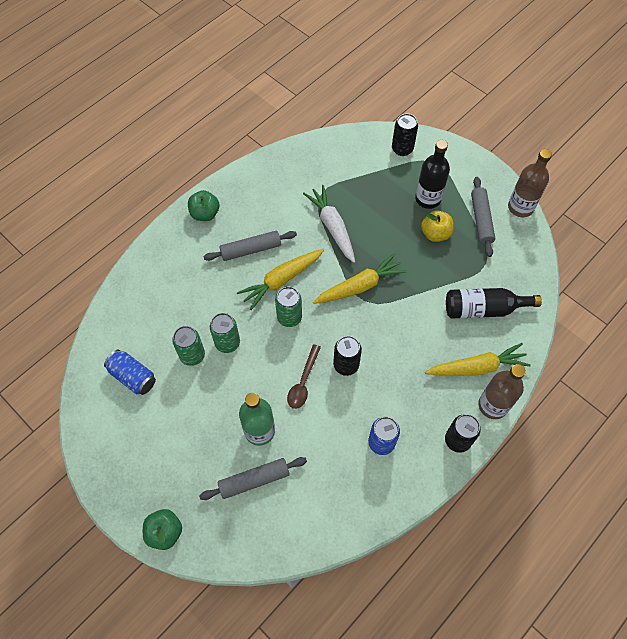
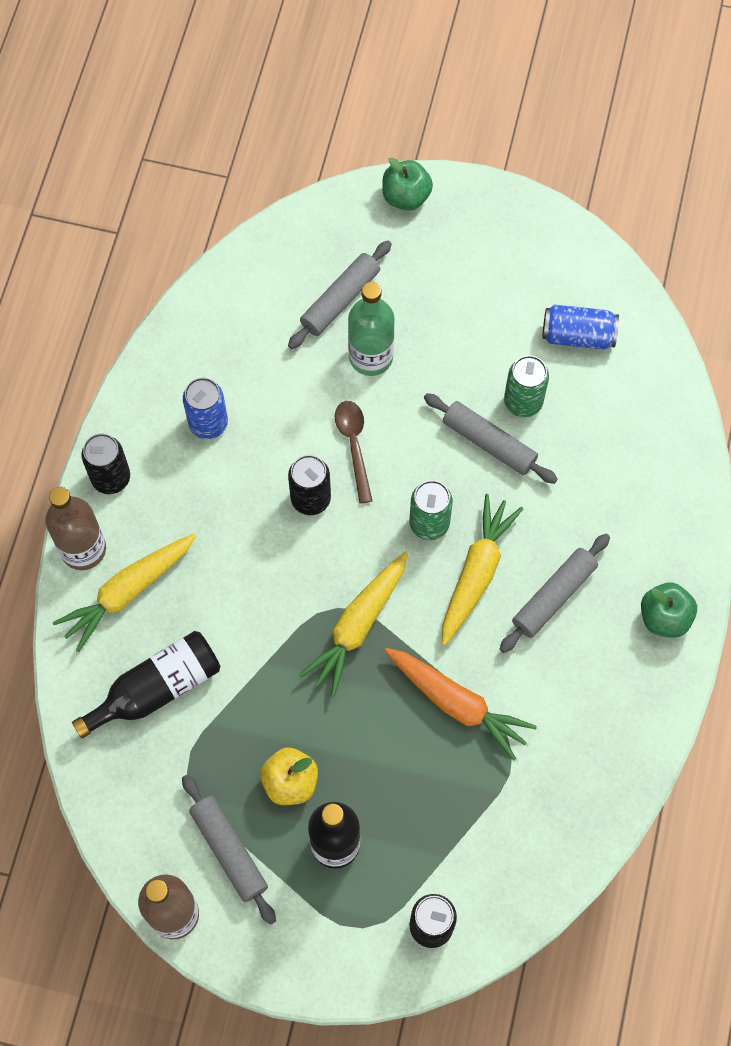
camera: 150 degrees right, 5 degrees up
(227, 343) = (489, 443): green can -> grey rolling pin
(332, 227) = (457, 704): white carrot -> orange carrot

